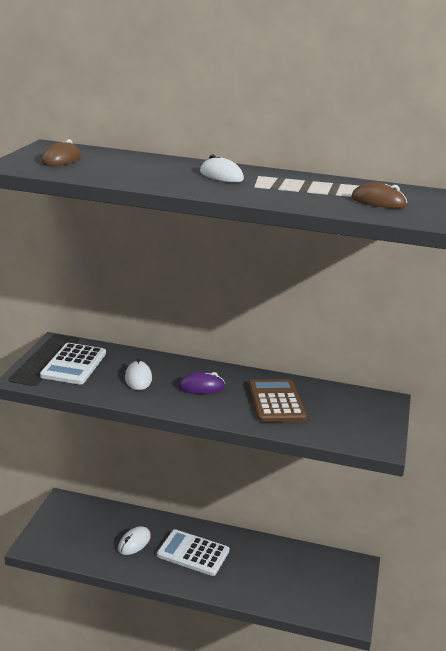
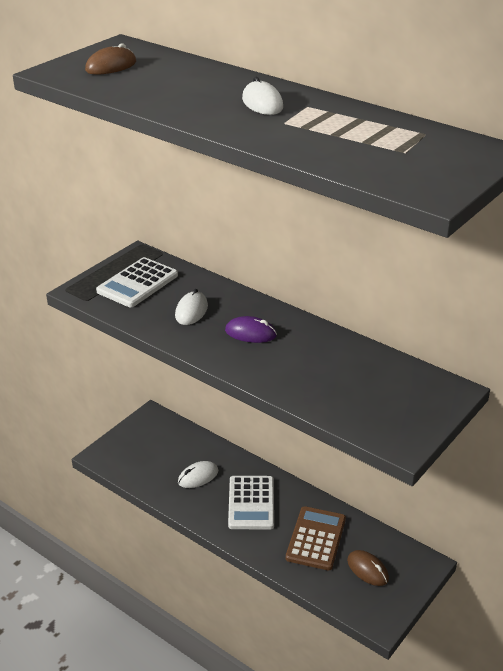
camera: 25 degrees right, 10 degrees up
(193, 553) = (251, 503): white calculator -> white calculator turned 135 degrees counterclockwise
(276, 401) = (320, 366): brown calculator -> brown calculator (316, 538)
(378, 202) = (412, 161): brown mouse -> brown mouse (367, 570)

